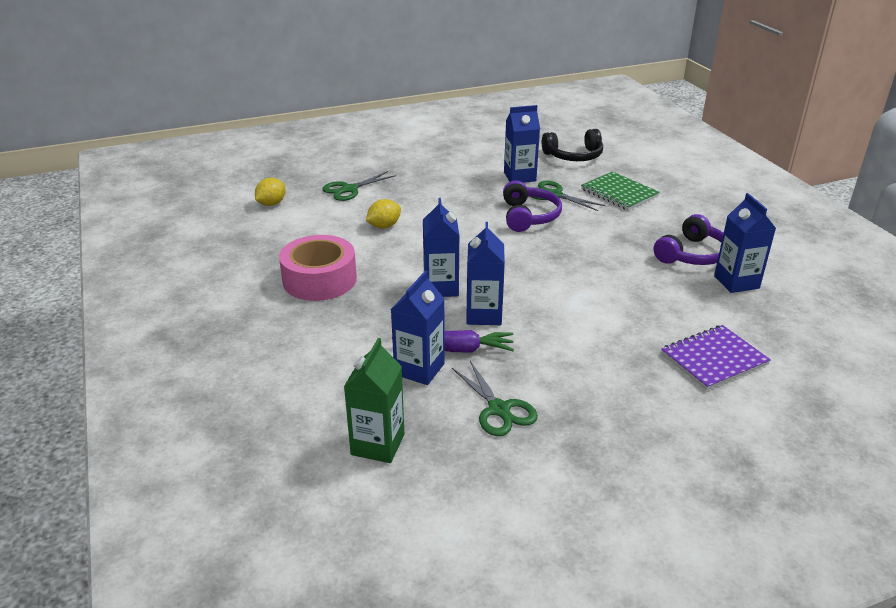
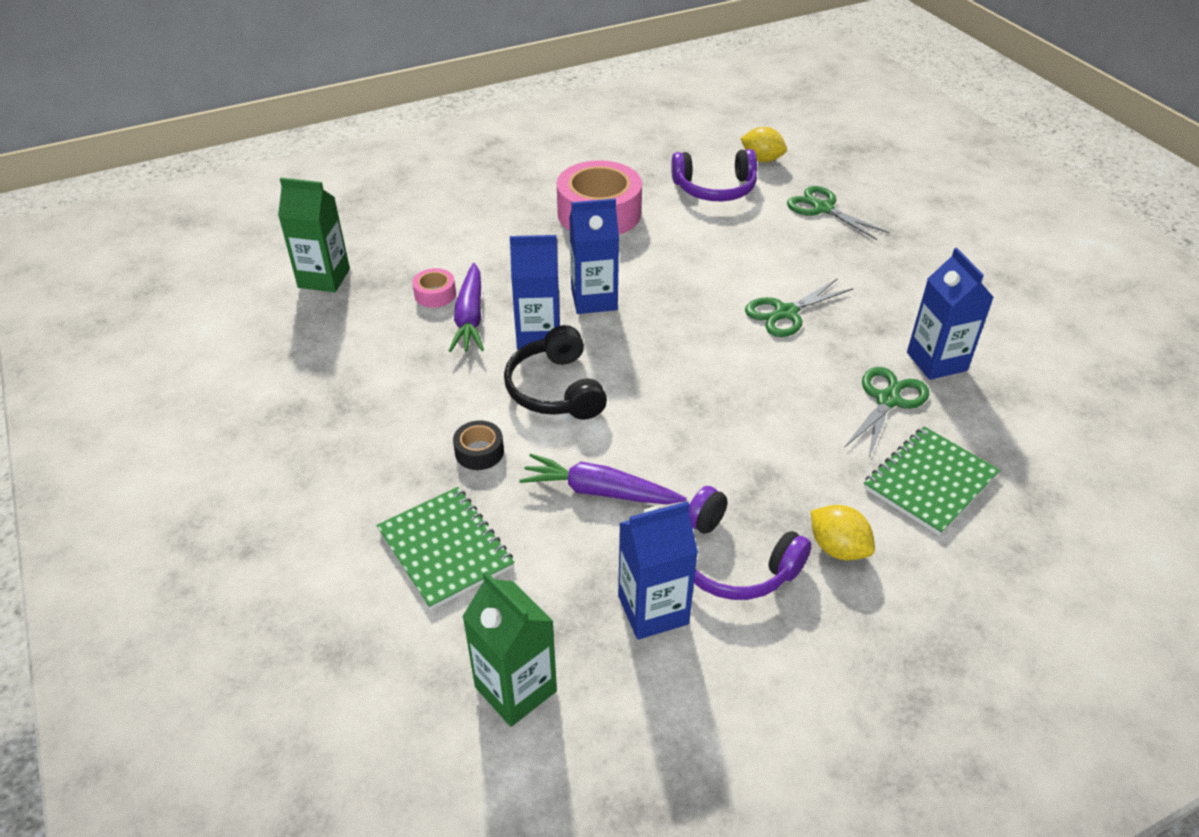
camera: 85 degrees right, 10 degrees up
(384, 226) = (732, 245): yellow lemon -> yellow lemon (837, 548)
(419, 369) = (435, 294): blue carton -> pink tape
(499, 409) = (363, 352): green scissors -> green scissors (785, 313)
(528, 216) = (803, 372): purple headphones -> purple headphones (715, 188)
(574, 156) = (1058, 428): black headphones -> black headphones (555, 389)
(617, 344) = (479, 452): none -> black tape
(647, 295) = (600, 491): none -> purple carrot
(714, 359) = (445, 549): purple notebook -> green notebook
(811, 331) = (515, 689): none -> green carton

